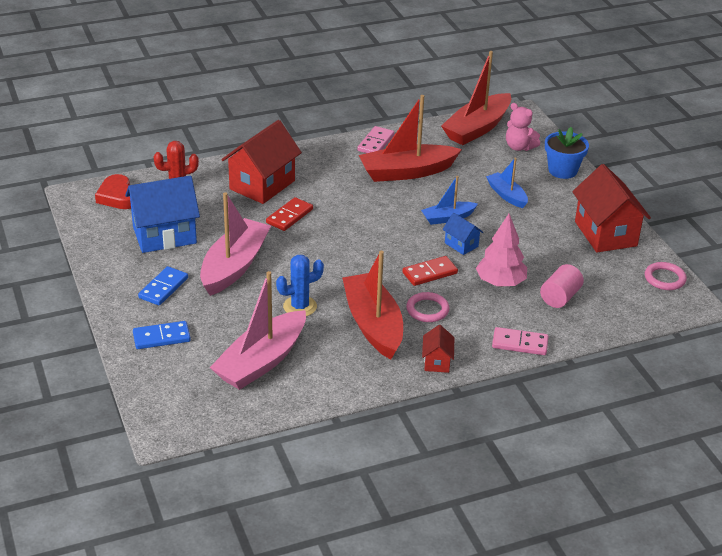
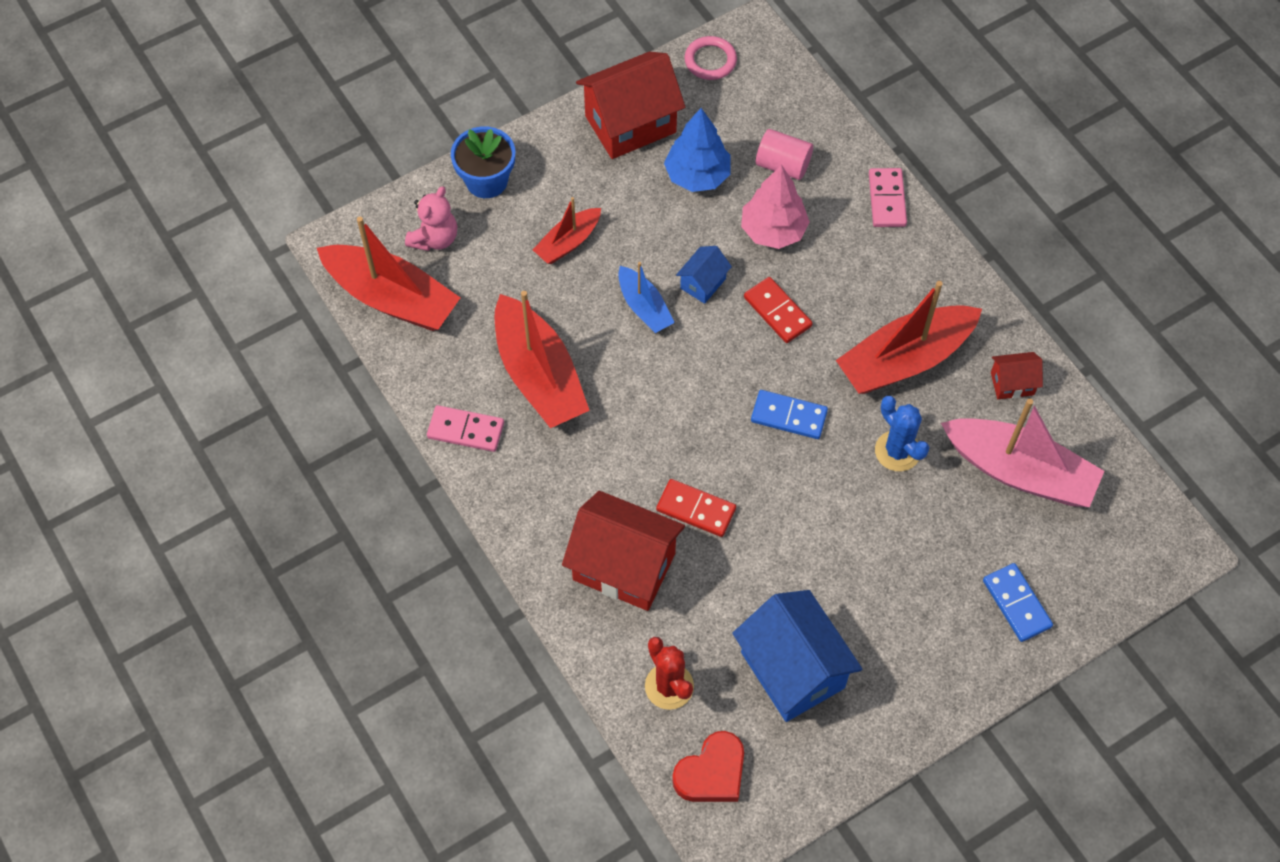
camera: 100 degrees left, 25 degrees up
(163, 288) = (914, 633): blue domino -> blue domino (789, 416)
(234, 266) = (836, 553): pink boat -> none
(427, 310) = (855, 304): pink ring -> none
(437, 362) = (951, 280): red house -> red house (1012, 383)
(506, 195) = (568, 242): blue boat -> red boat
(555, 256) = (697, 176): none -> blue tree

